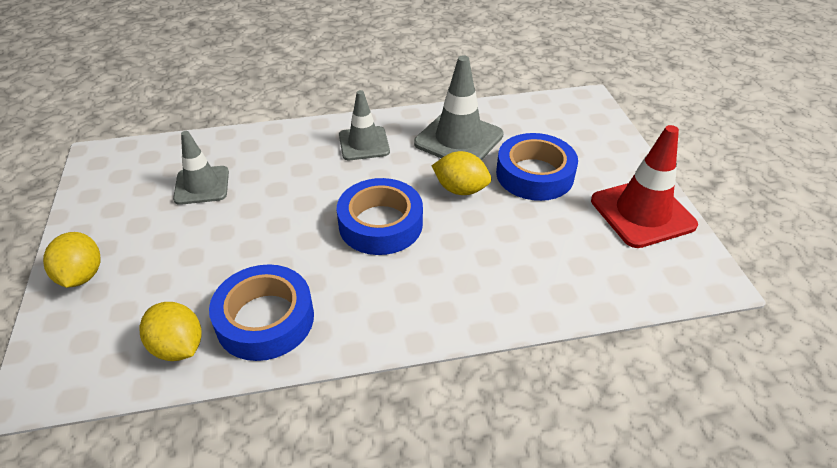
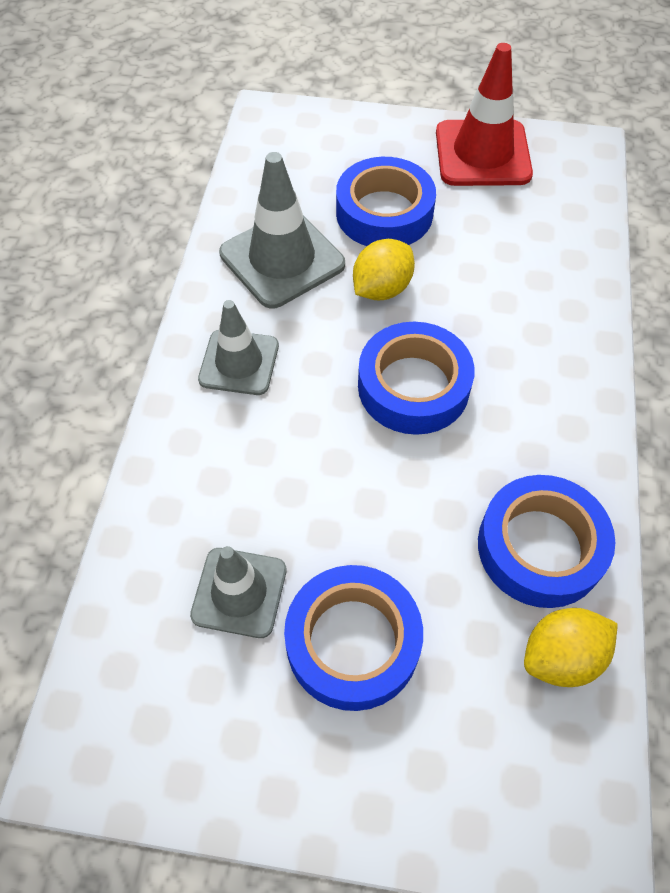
camera: 70 degrees left, 15 degrees up
(81, 275) = (386, 790): yellow lemon -> none
(176, 239) = (353, 642): none -> blue tape

